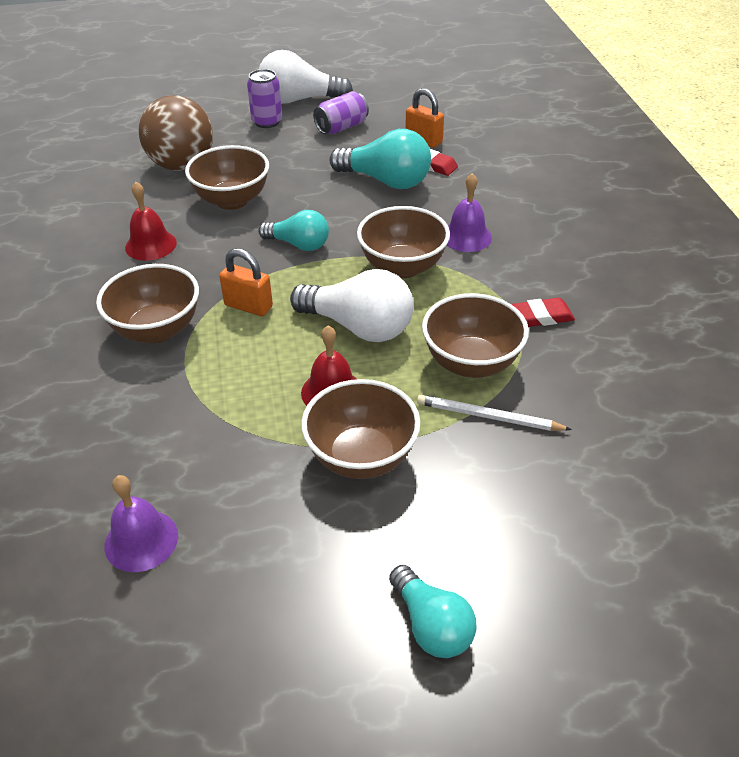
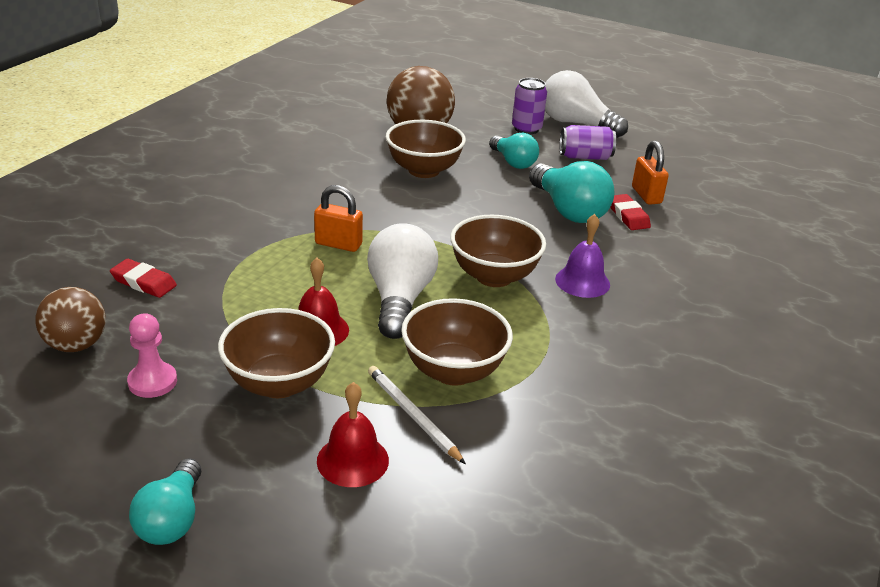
camera: 35 degrees right, 10 degrees down
(141, 540) = (76, 345): purple bell -> brown ball
(150, 245) = (326, 173): red bell -> red bell (352, 460)
(157, 330) = (257, 227): brown bowl -> none
(248, 306) = (338, 244): orange padlock -> orange padlock turned 45 degrees counterclockwise
(258, 526) = (152, 382): none -> pink pawn
(299, 244) = (433, 222): turquoise light bulb -> turquoise light bulb (513, 162)
(359, 327) = (399, 299): white light bulb -> white light bulb turned 150 degrees counterclockwise
(541, 316) = (565, 372): red eraser -> red eraser (144, 282)

